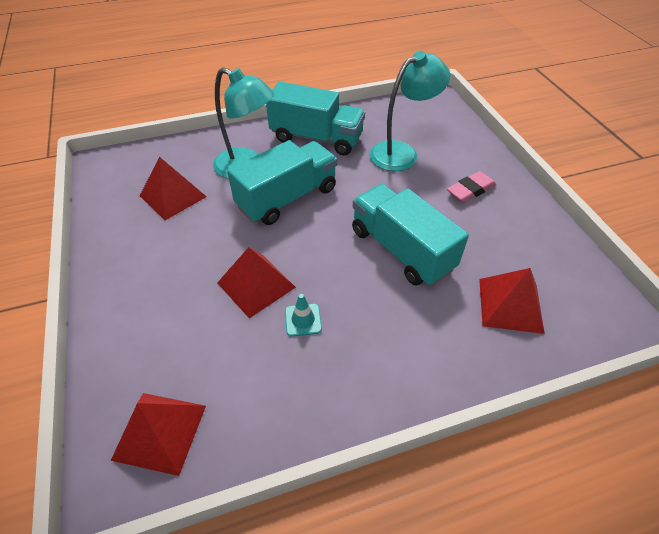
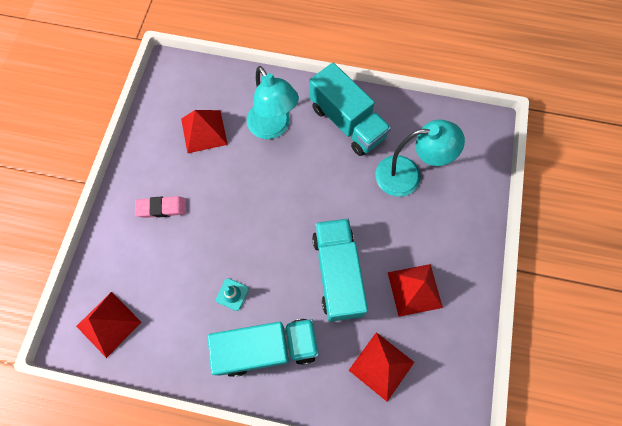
camera: 30 degrees right, 20 degrees up
(256, 285) = (218, 247): red pyramid -> red pyramid (414, 289)
(287, 198) = (285, 177): turquoise truck -> turquoise truck (267, 348)
(470, 190) = (435, 246): pink eraser -> pink eraser (162, 208)

